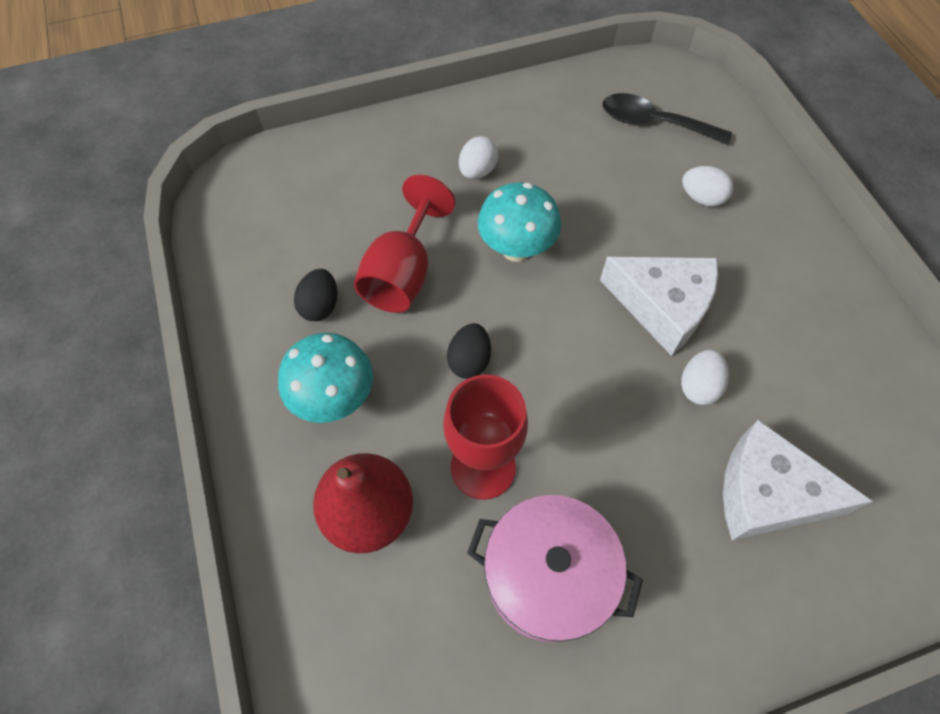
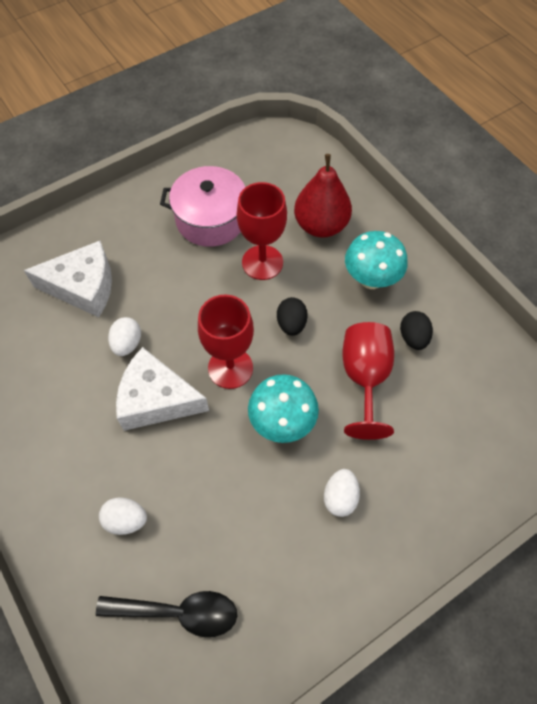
camera: 165 degrees right, 0 degrees up
(564, 323) = (230, 368): none -> red goblet

